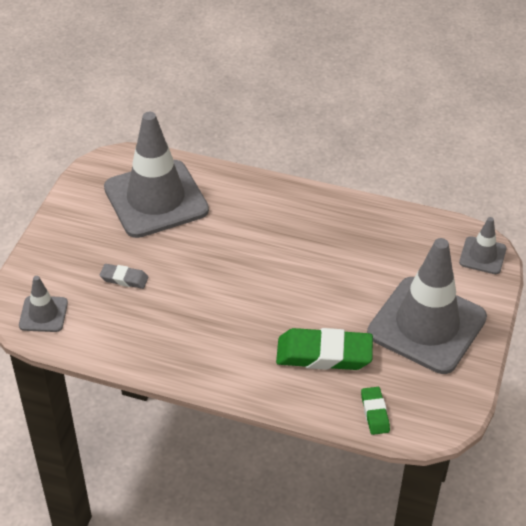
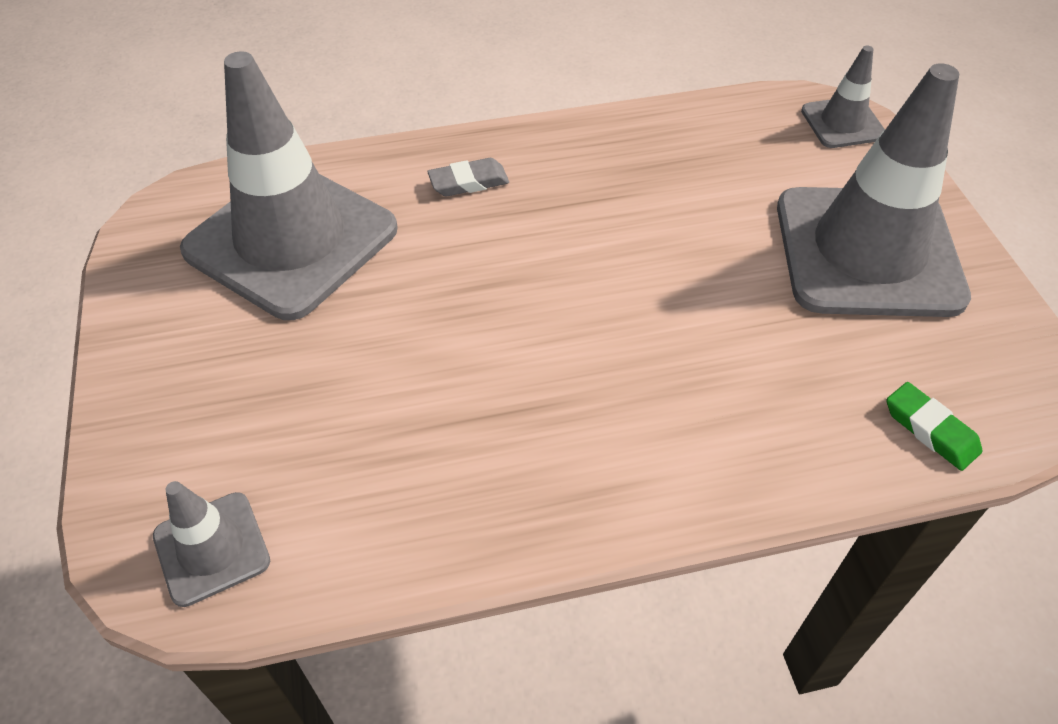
camera: 30 degrees left, 5 degrees up
(124, 279) = (329, 401): grey eraser -> grey eraser (468, 182)
(324, 354) = (768, 370): green eraser -> none

